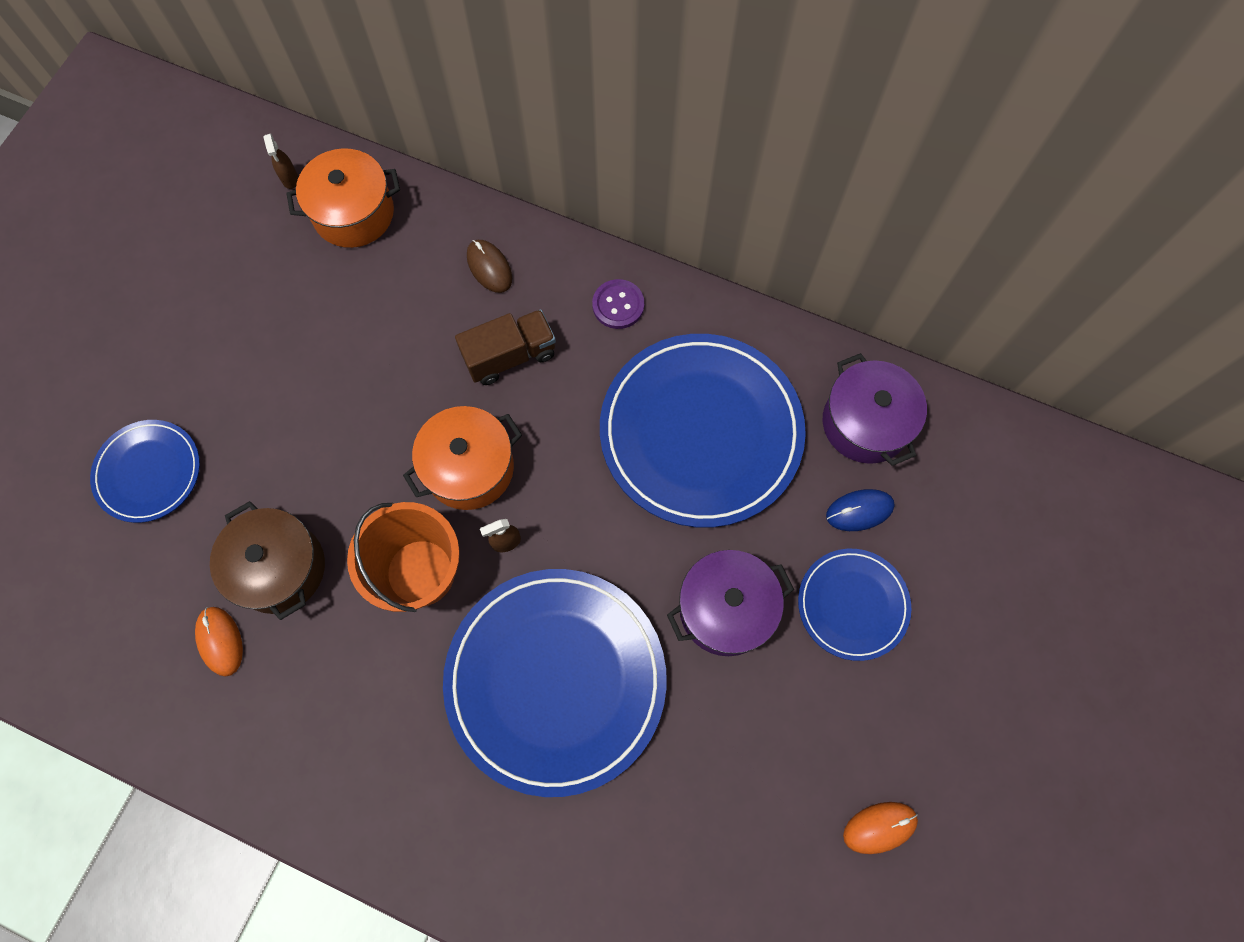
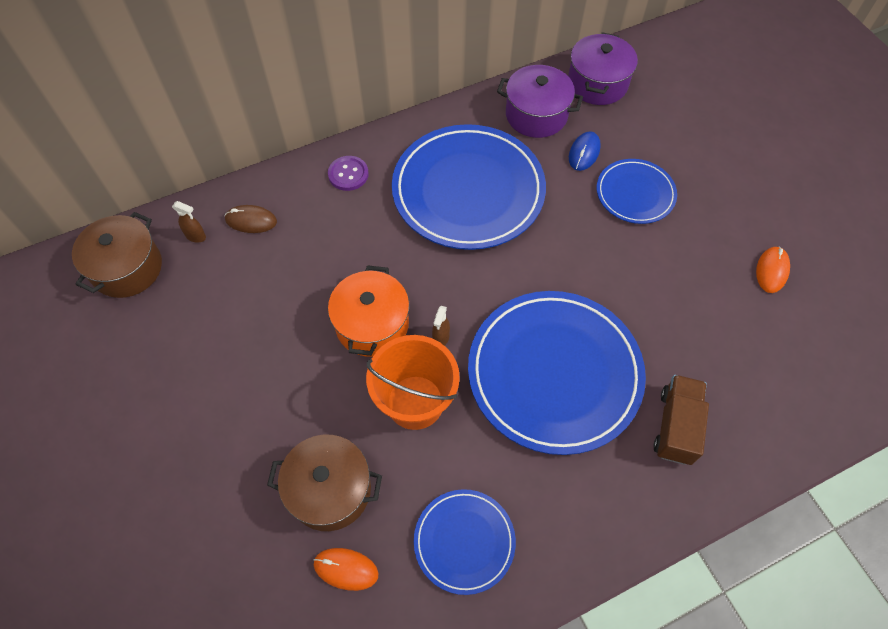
camera: 50 degrees left, 10 degrees down
(148, 472) = (171, 533): blue plate -> blue plate (464, 541)
(290, 179) = (57, 288): brown spray bottle -> brown spray bottle (196, 236)
(353, 213) = (127, 268): orange pot -> brown pot
(510, 356) = (321, 251): brown truck -> brown truck (676, 426)
(726, 609) = (586, 254): purple pot -> purple pot (597, 83)

